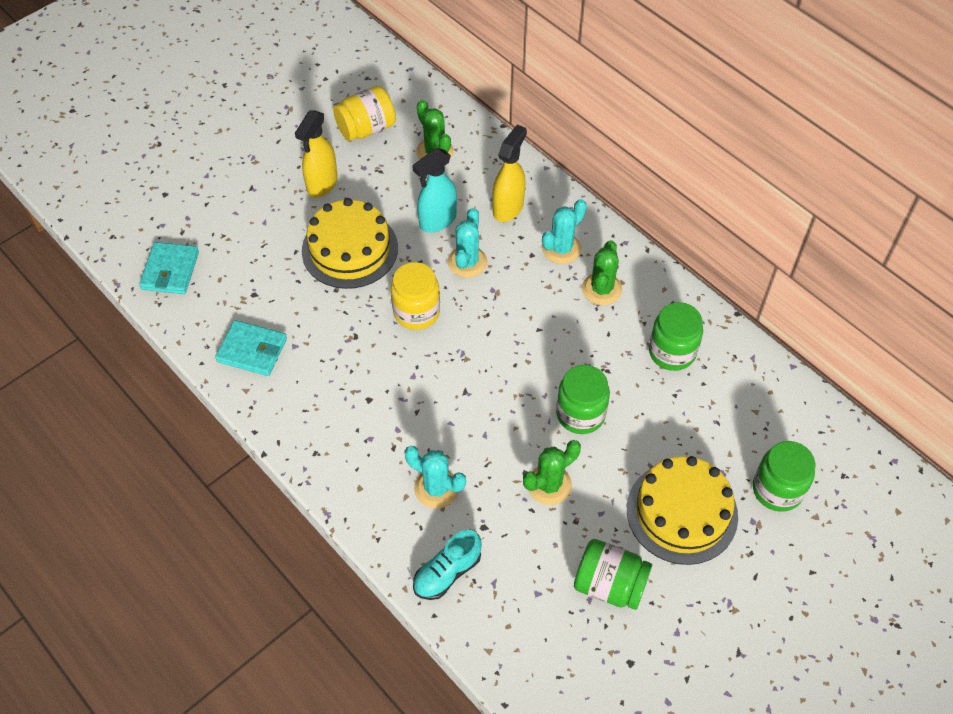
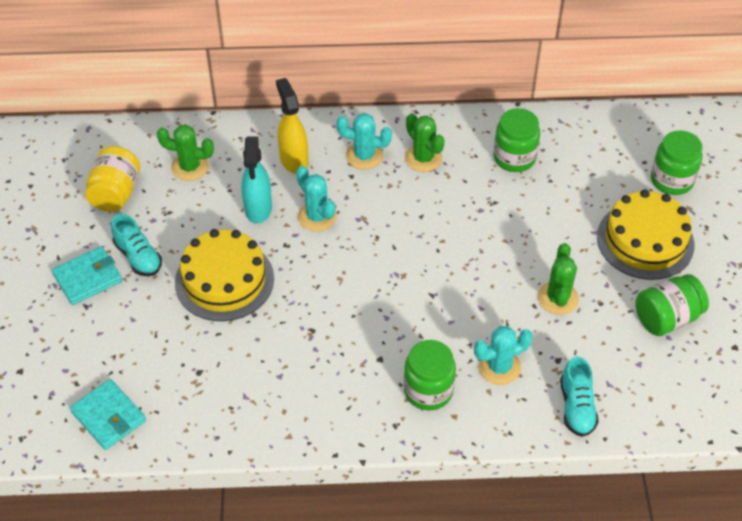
camera: 50 degrees left, 5 degrees down
(252, 350) = (254, 407): turquoise wallet -> turquoise wallet (88, 278)
(322, 184) = (138, 257): yellow spray bottle -> turquoise shoe
(416, 312) = (330, 277): yellow jar -> none
(561, 248) = (364, 156): turquoise cactus -> turquoise cactus turned 75 degrees counterclockwise
(580, 414) = (516, 241): green jar -> green jar (428, 390)

